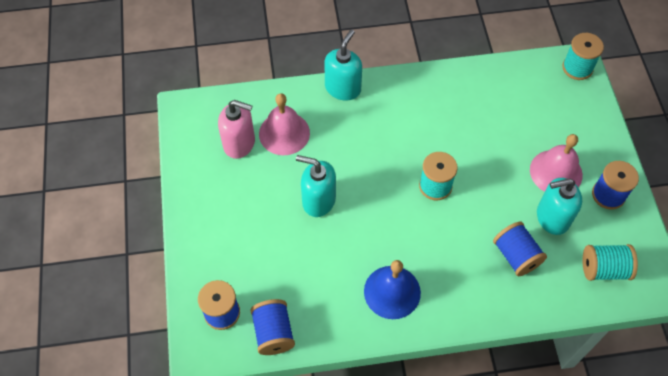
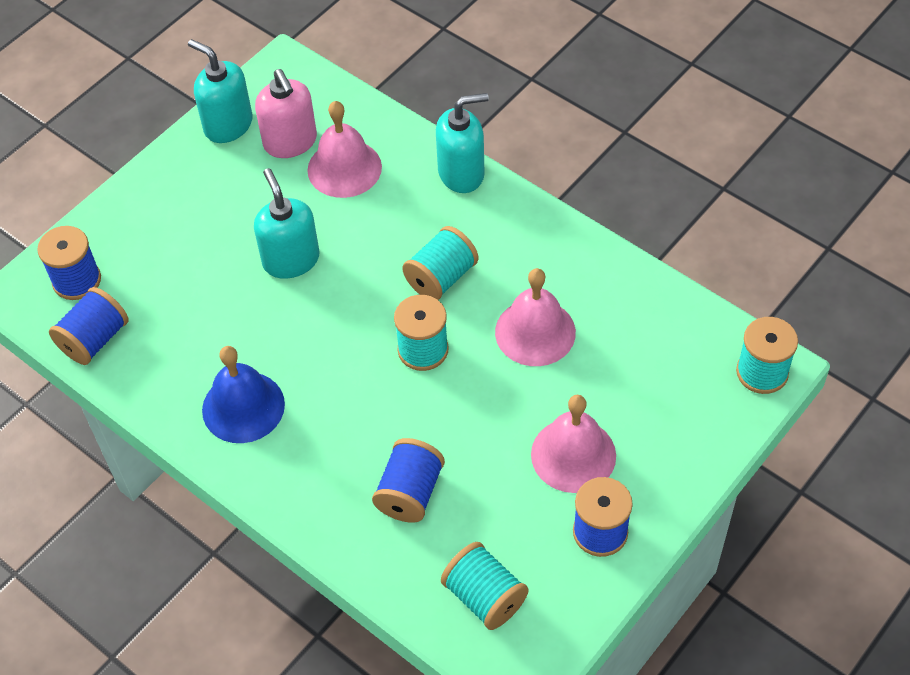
camera: 50 degrees right, 5 degrees down
(399, 145) = (441, 278): none -> turquoise spool
(471, 133) = (535, 332): none -> pink bell
(552, 218) = (502, 494): turquoise soap dispenser -> turquoise soap dispenser (228, 125)

